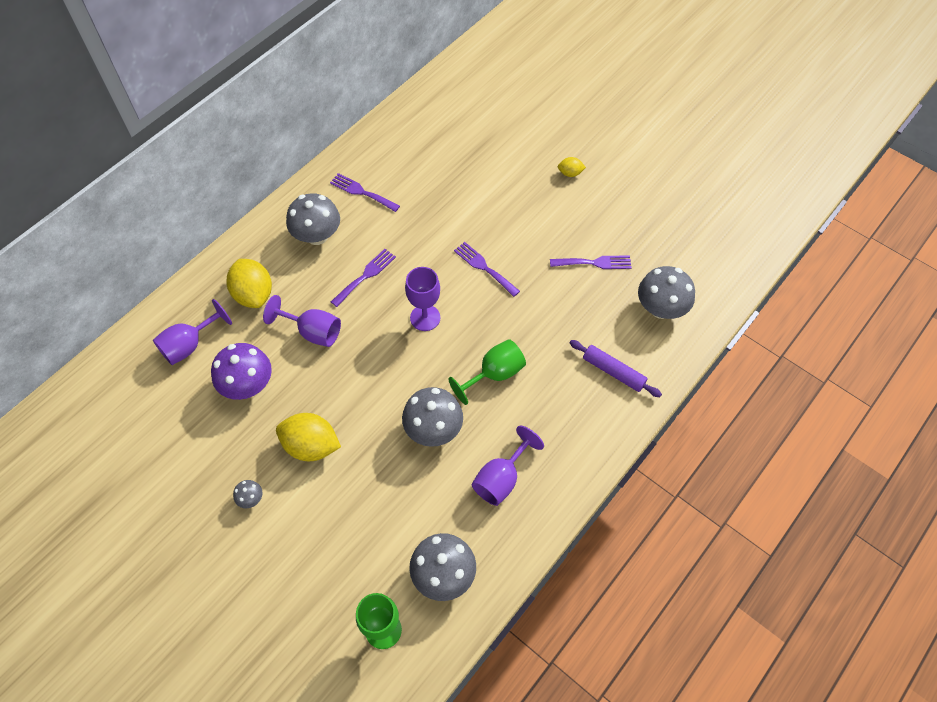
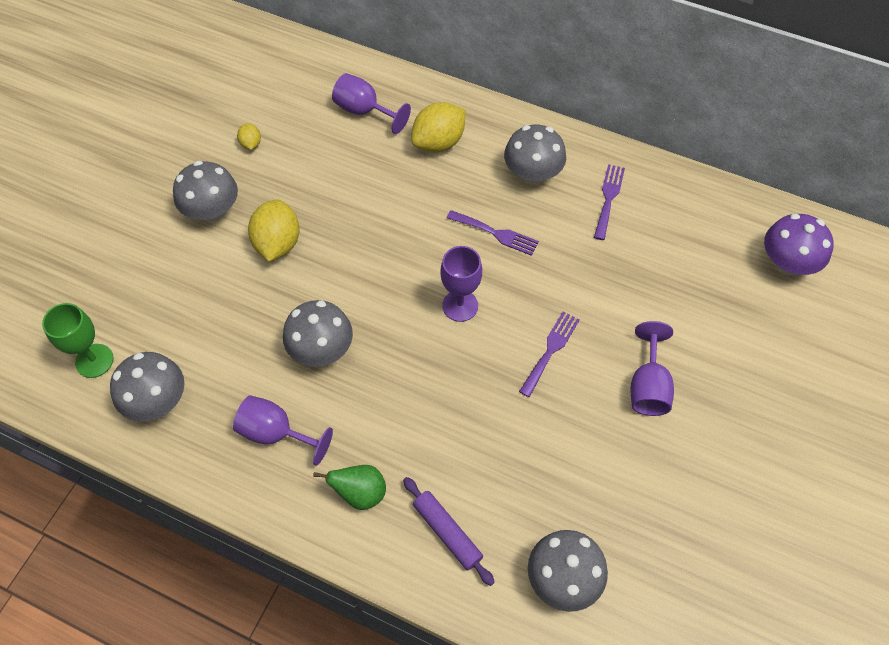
camera: 75 degrees right, 0 degrees up
(248, 385) = (333, 170): purple mushroom -> purple mushroom (787, 263)
(251, 498) = (212, 211): grey mushroom -> grey mushroom, size x2.17
(312, 332) = (409, 206): purple goblet -> purple goblet (648, 386)
(494, 374) = (406, 395): green goblet -> none
(569, 424) = (360, 493): none -> green pear
(570, 173) = (740, 418): yellow lemon -> yellow lemon (251, 144)
(594, 263) = (605, 478): purple fork -> none
(613, 372) = (447, 532): purple rolling pin -> purple rolling pin turned 60 degrees counterclockwise

